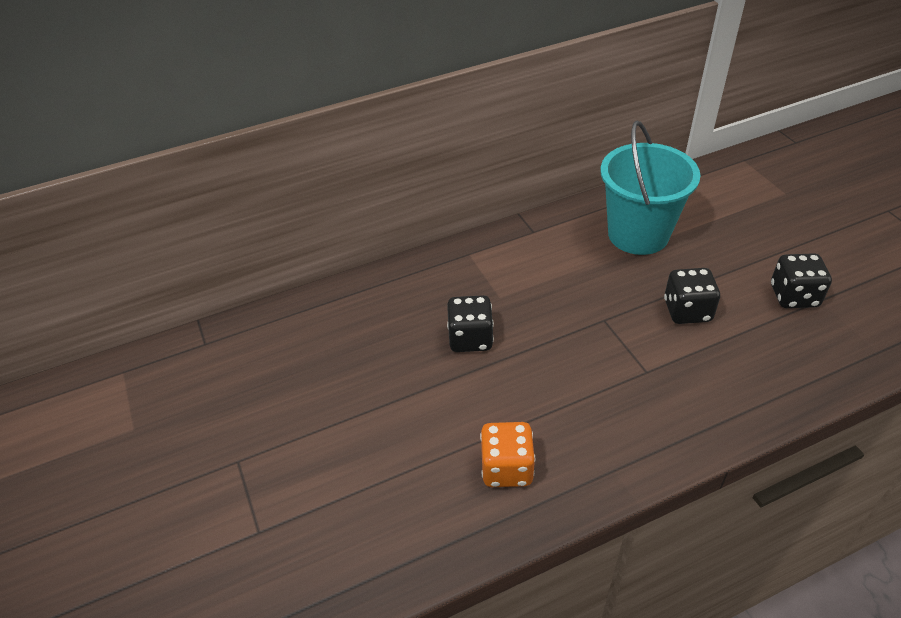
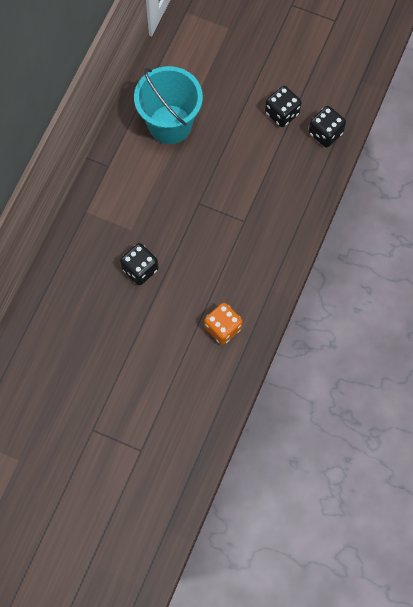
camera: 45 degrees left, 25 degrees up
(687, 311) = (236, 164): black dice -> black dice (325, 133)

